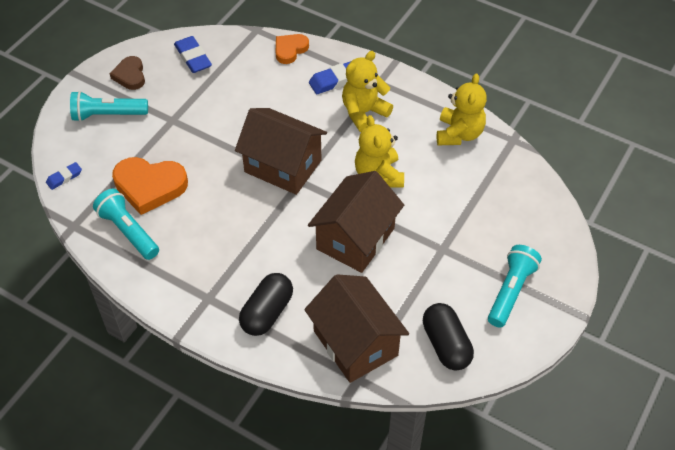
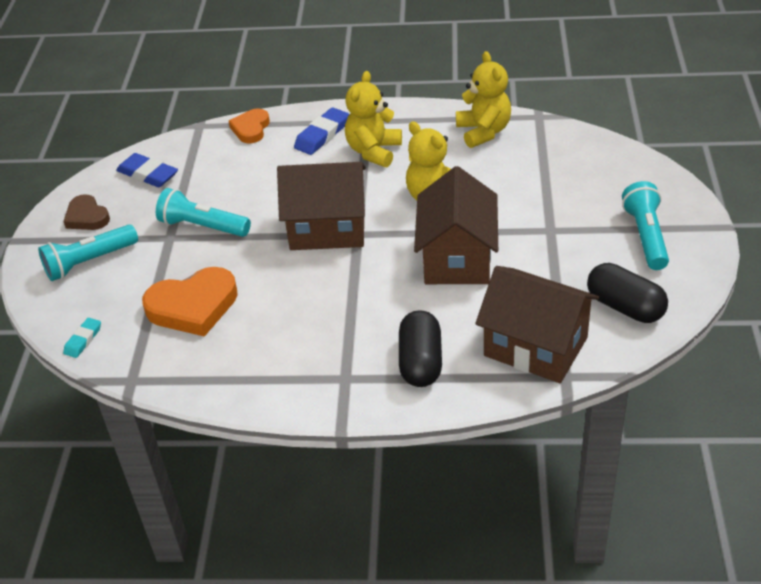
camera: 25 degrees left, 10 degrees down
(64, 177) = (83, 340): blue eraser -> turquoise eraser
(128, 231) = (202, 357): turquoise flashlight -> turquoise flashlight (203, 226)

